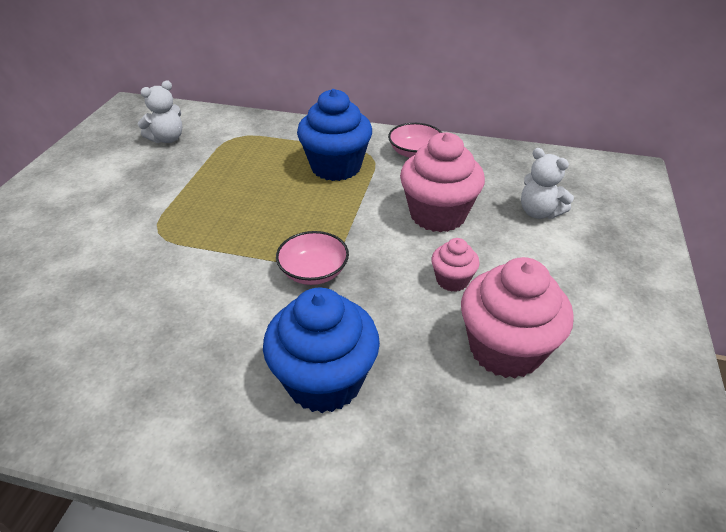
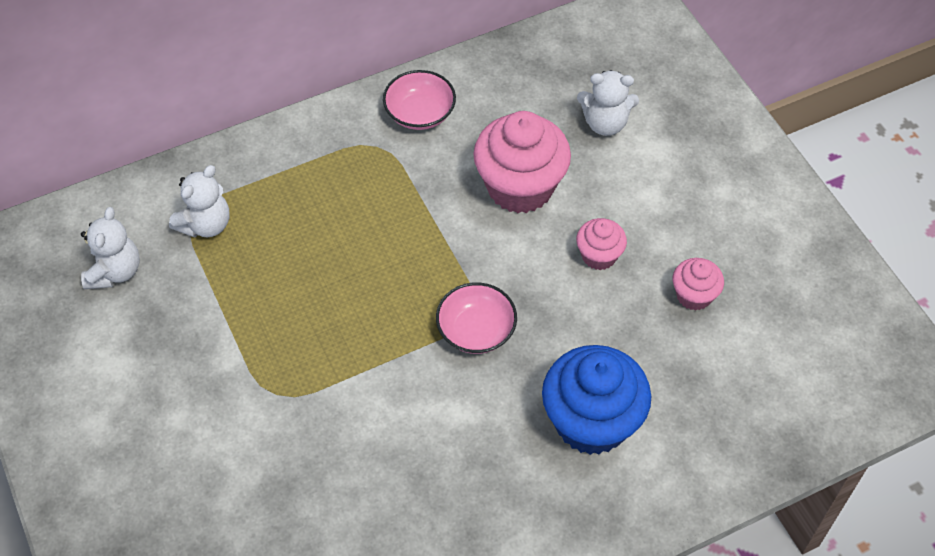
camera: 40 degrees left, 15 degrees up
(235, 143) = (206, 224): none -> white teddy bear
(336, 167) = (359, 187): blue cupcake -> none
(505, 349) = (694, 295): pink cupcake -> pink cupcake, size x0.51

